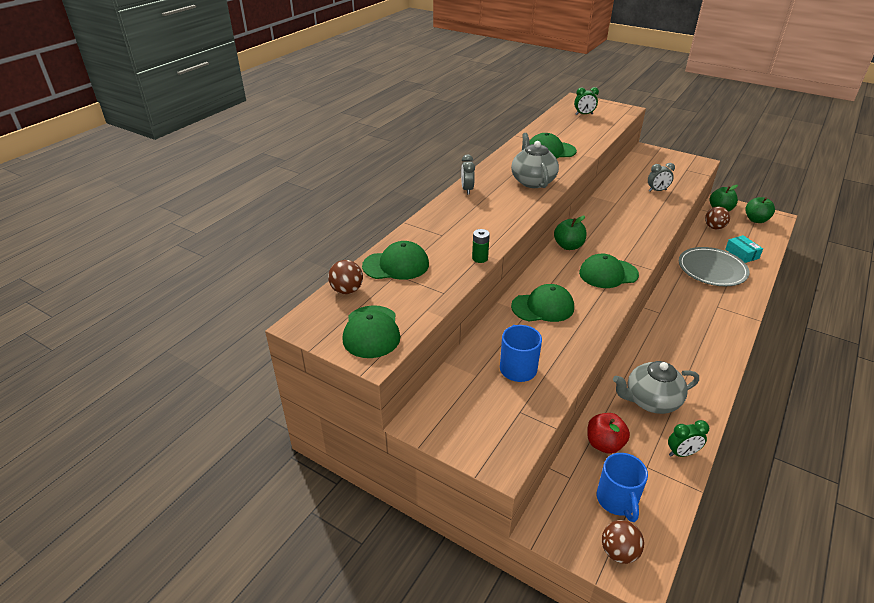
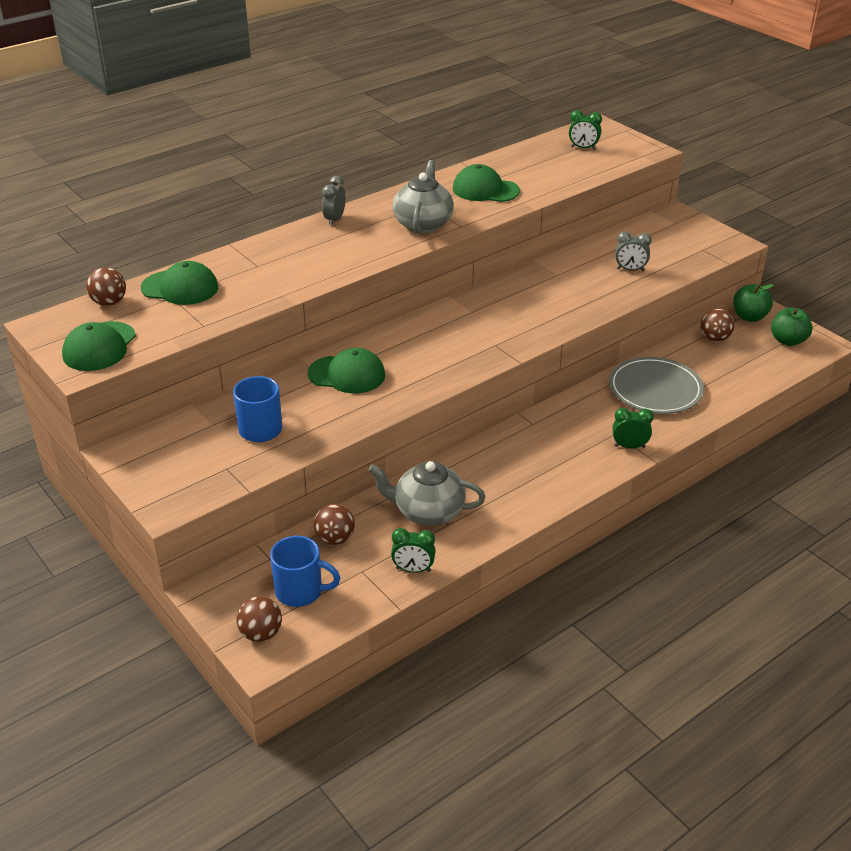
camera: 20 degrees right, 0 degrees up
(480, 258) = (275, 299): green battery -> none
(568, 246) = (442, 315): green apple -> none
(604, 444) = (335, 539): red apple -> brown ball
(608, 274) = (459, 356): green cap -> none
(617, 500) = (301, 591): blue mug -> blue mug turned 90 degrees counterclockwise
(734, 313) = (629, 446): none -> green clock
(742, 254) = (718, 379): turquoise box -> none

